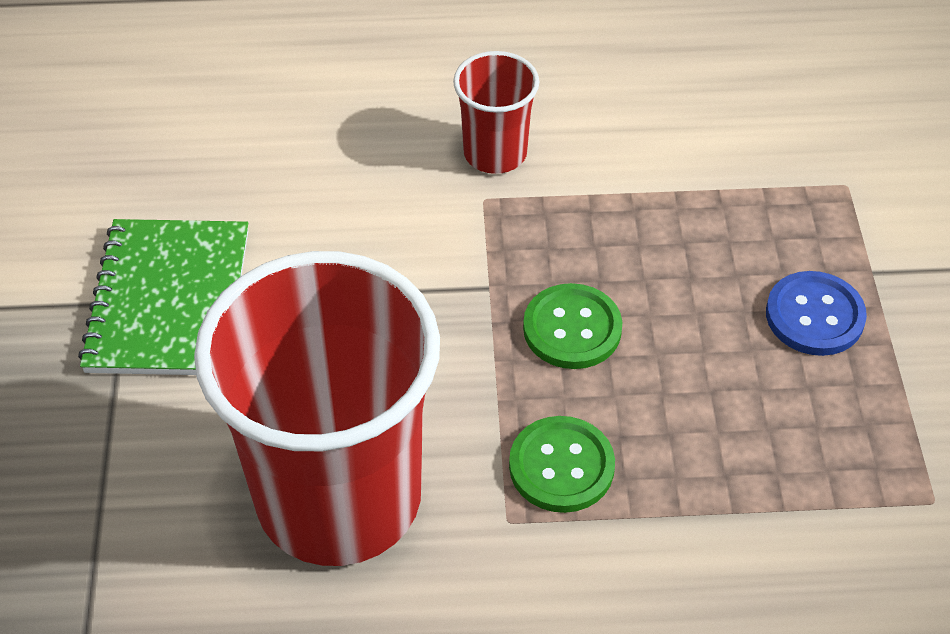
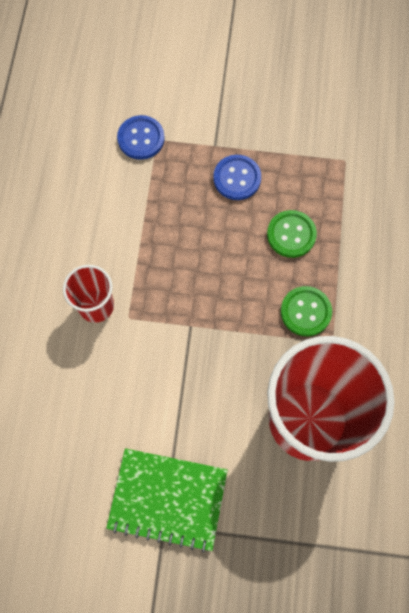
camera: 80 degrees left, 20 degrees up
(572, 329) = (225, 290): green button -> green button (291, 234)
(839, 161) = (141, 138): none -> blue button

